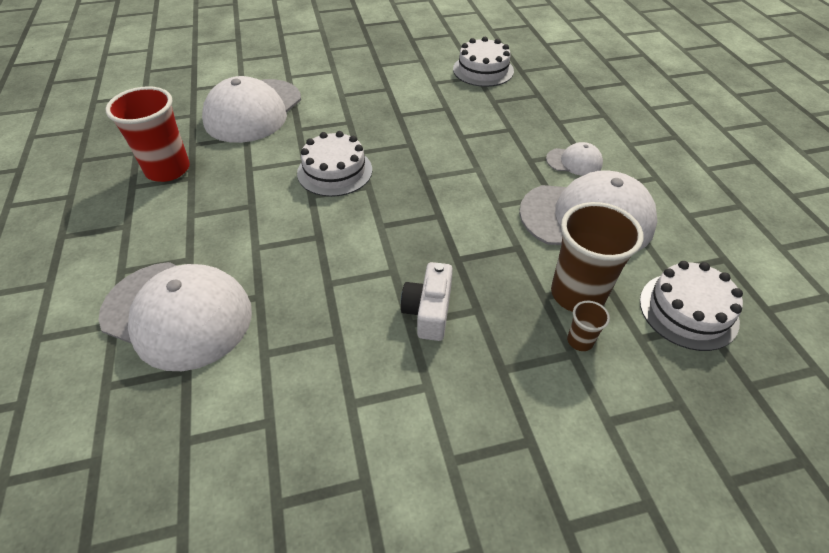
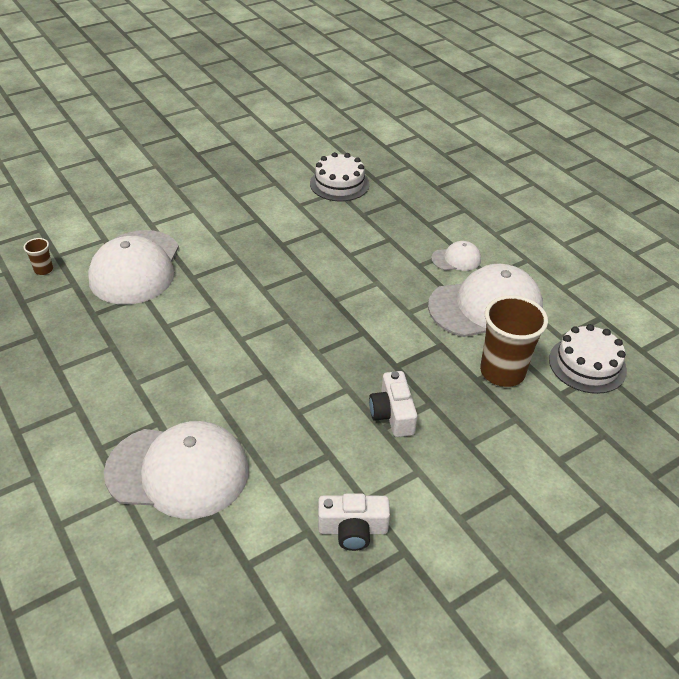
camera: 20 degrees left, 5 degrees down
(168, 169) = (84, 344): red cup -> none
(319, 435) = (353, 529): none -> white camera
(335, 171) = (250, 312): white cake -> none
(580, 341) = (518, 407): brown cup -> brown cup (43, 270)

